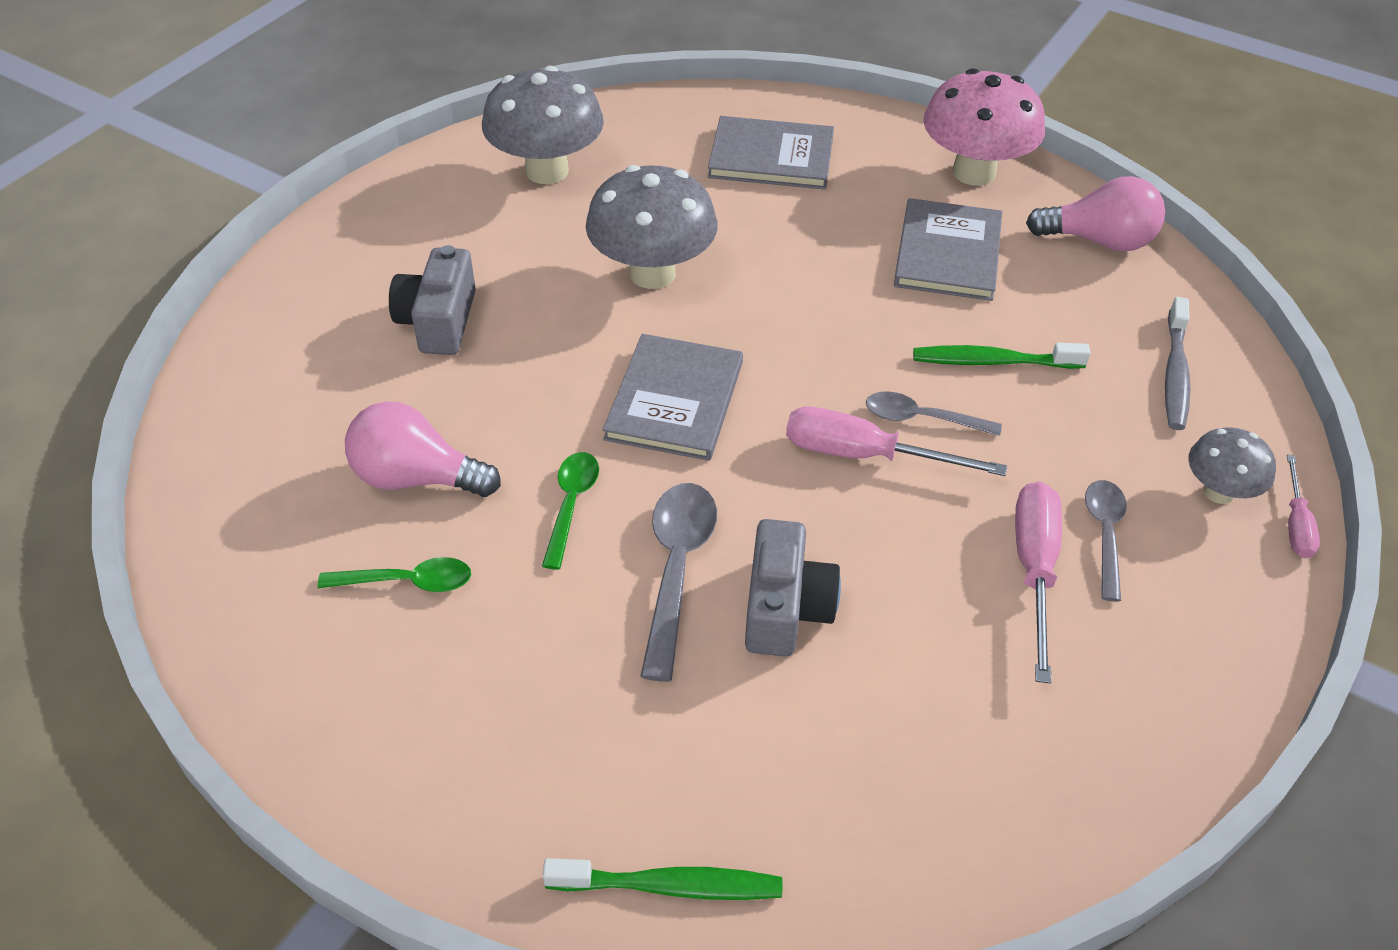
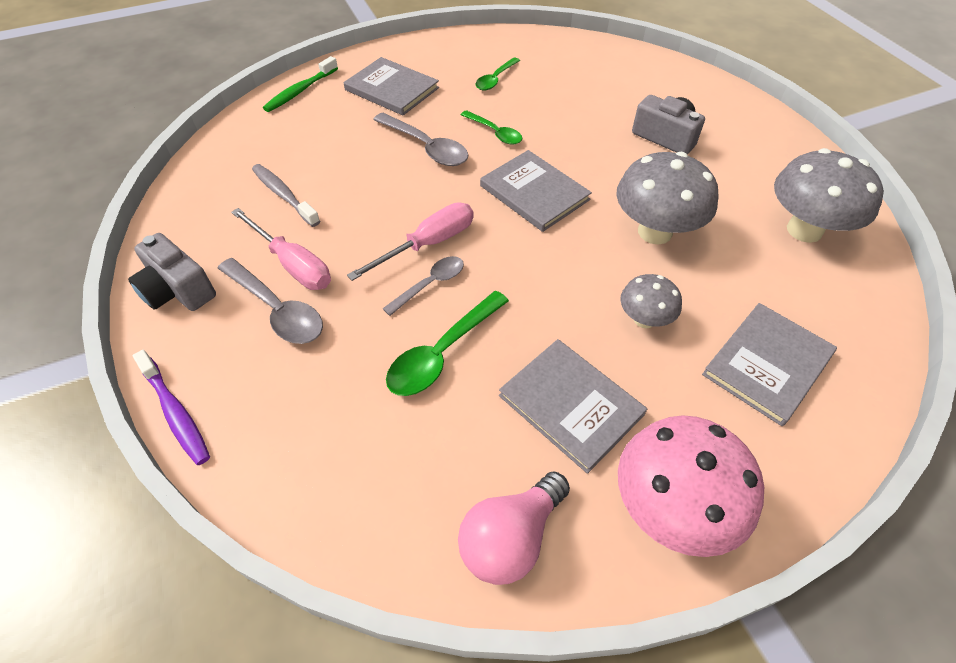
camera: 125 degrees right, 5 degrees up
(416, 478) = (553, 98): pink light bulb -> none
(549, 724) = (392, 89): none -> grey book
(785, 608) = (371, 168): grey camera -> grey camera (178, 290)
(993, 361) = (442, 352): green toothbrush -> green spoon
(1104, 535) = (276, 309): grey spoon -> grey spoon, size x1.55
(1175, 374) = (336, 457): grey toothbrush -> grey toothbrush (284, 195)
(1218, 492) = (237, 391): grey mushroom -> grey mushroom (644, 319)
(1295, 524) = (176, 413): pink screwdriver -> purple toothbrush

